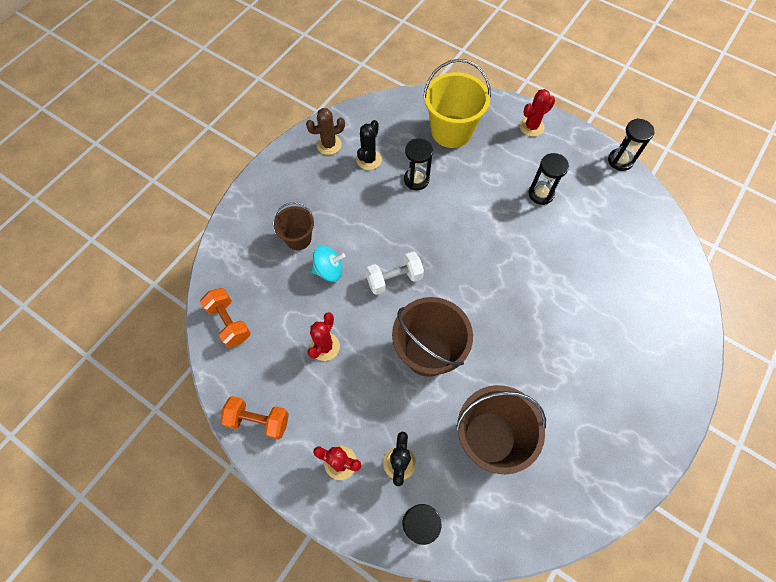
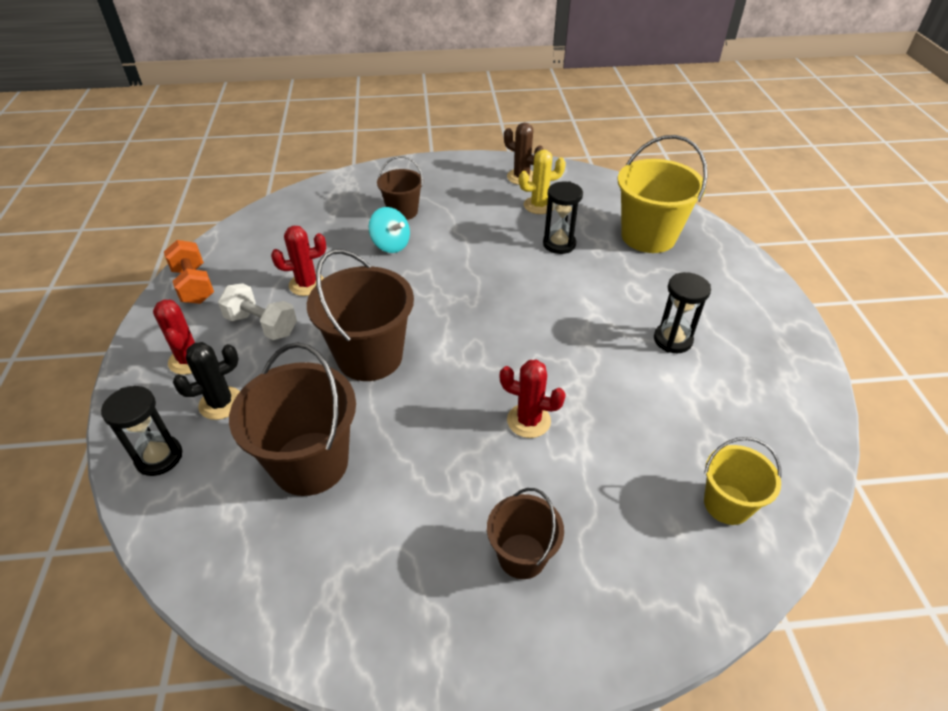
camera: 50 degrees right, 20 degrees down
(229, 322) = (277, 220): orange dumbbell -> none
(368, 159) = (539, 205): black cactus -> yellow cactus
(394, 279) = (429, 289): white dumbbell -> white dumbbell (262, 325)
(531, 127) = (745, 287): red cactus -> red cactus (528, 421)
(620, 161) = (823, 385): black hourglass -> none
(622, 373) = (522, 556): none -> brown bucket
(655, 264) = (727, 504): none -> yellow bucket

